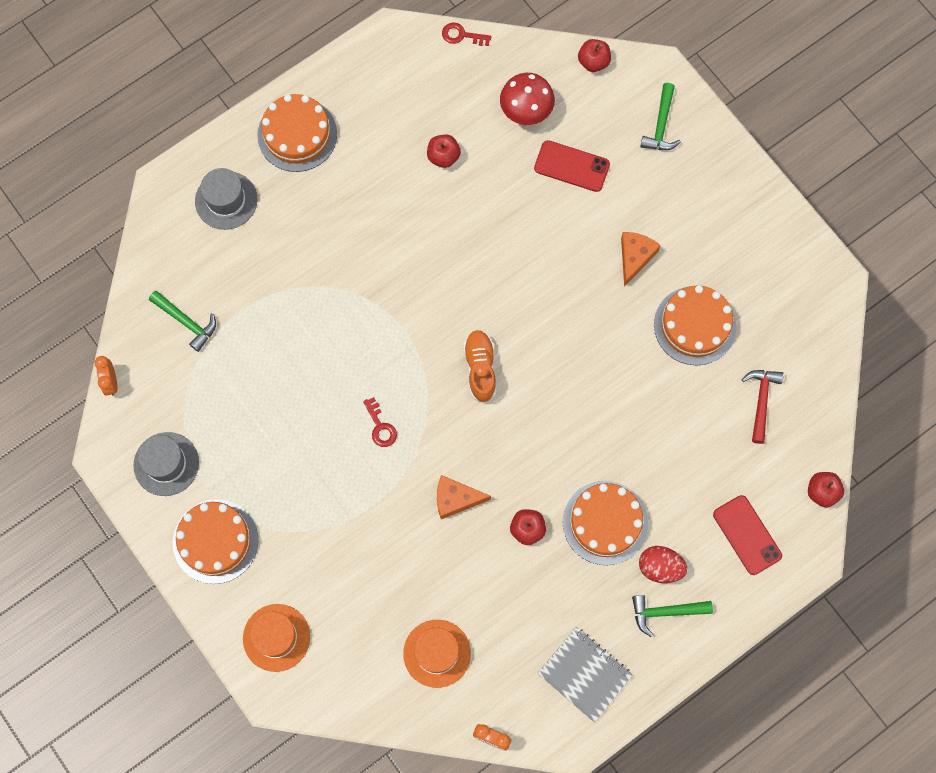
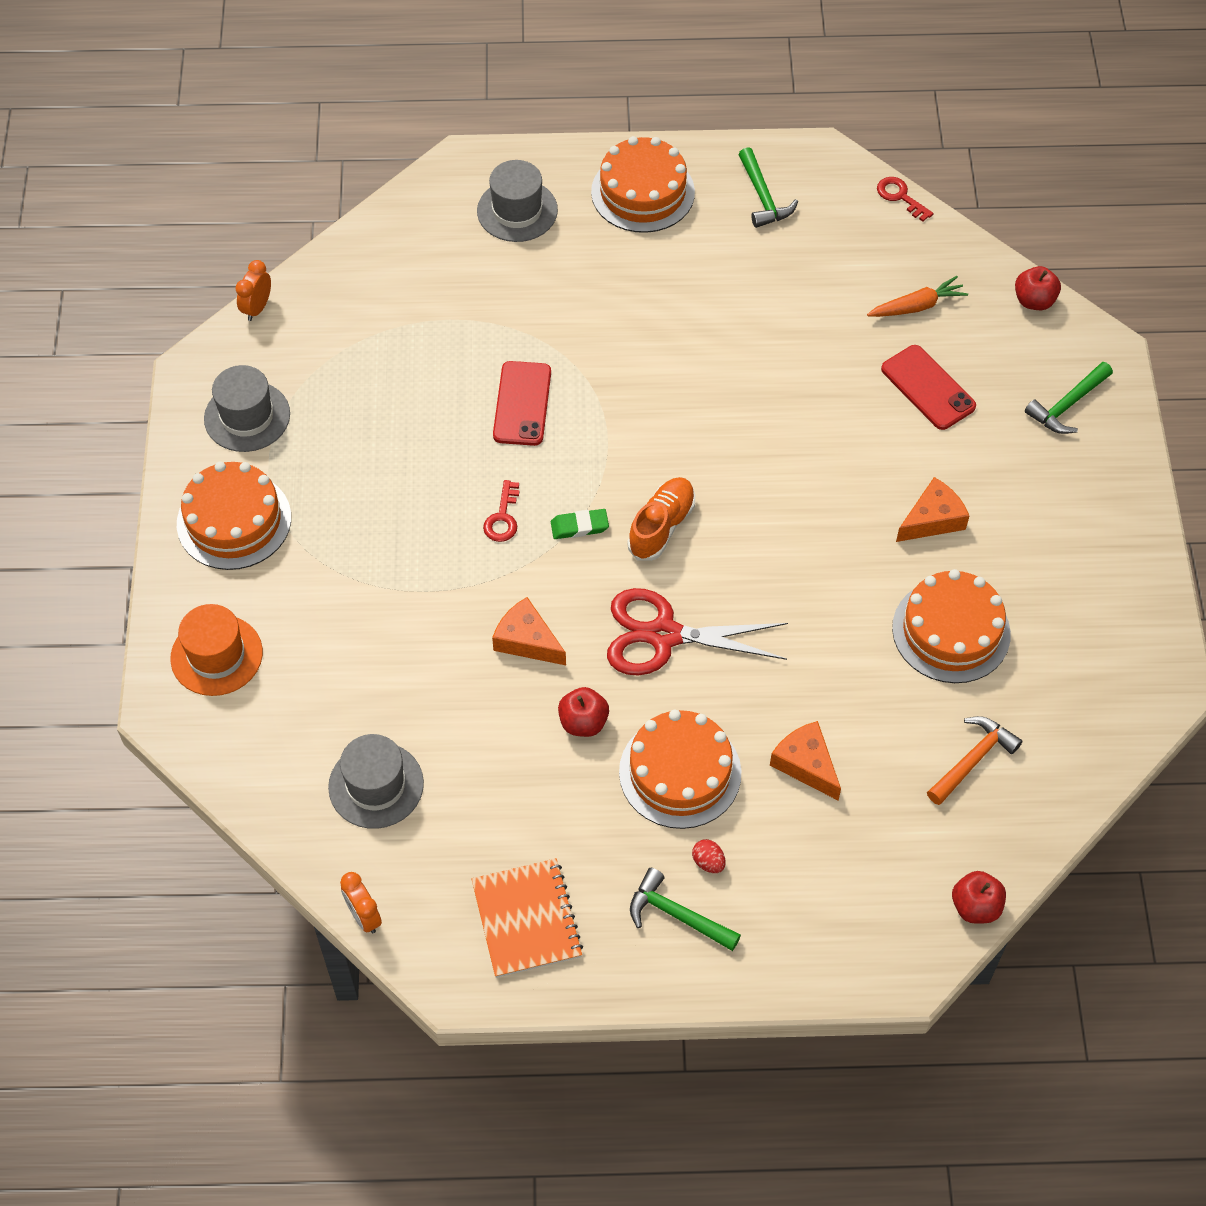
camera: 35 degrees right, 15 degrees down
(186, 322) = (381, 297): green hammer -> green hammer (762, 197)
(431, 401) = (579, 526): none -> green eraser
(437, 653) = (376, 785): orange hat -> grey hat
(443, 156) = (787, 298): red apple -> none
(526, 111) = (917, 306): red mushroom -> orange carrot
(533, 440) = (664, 635): none -> red scissors
(584, 674) = (526, 919): grey notebook -> orange notebook
(660, 567) = (708, 862): red egg -> red egg, size x0.55
(671, 468) = (806, 764): none -> orange cheese
(747, 535) = (843, 894): red phone -> red phone (522, 404)
(761, 401) = (972, 760): red hammer -> orange hammer

